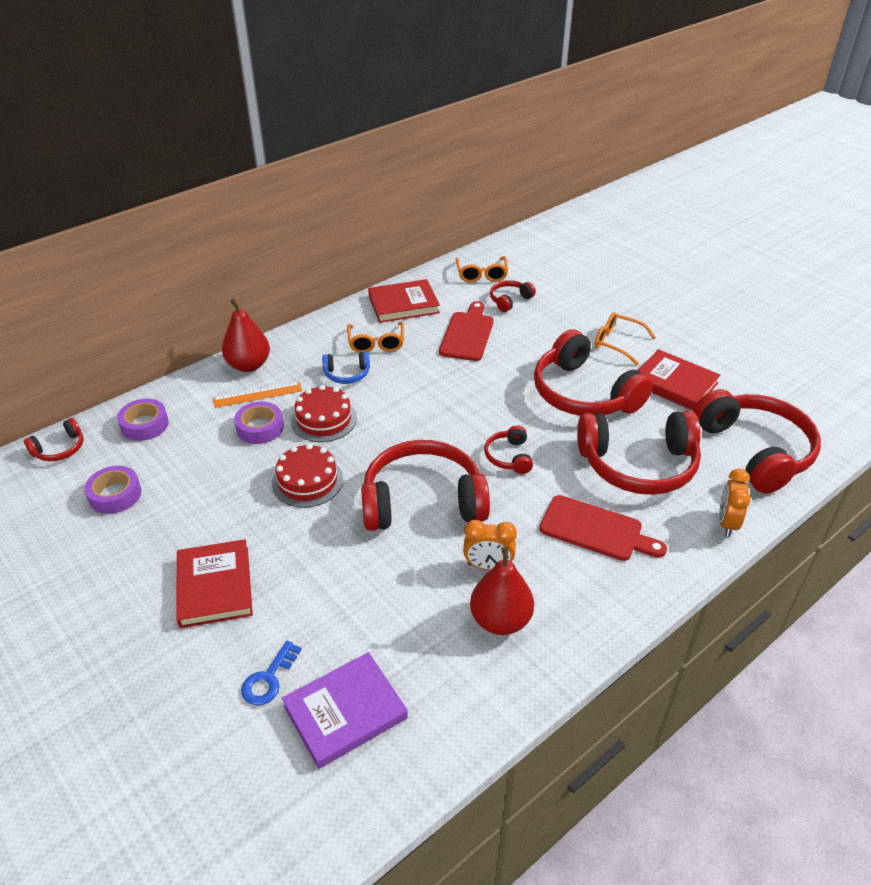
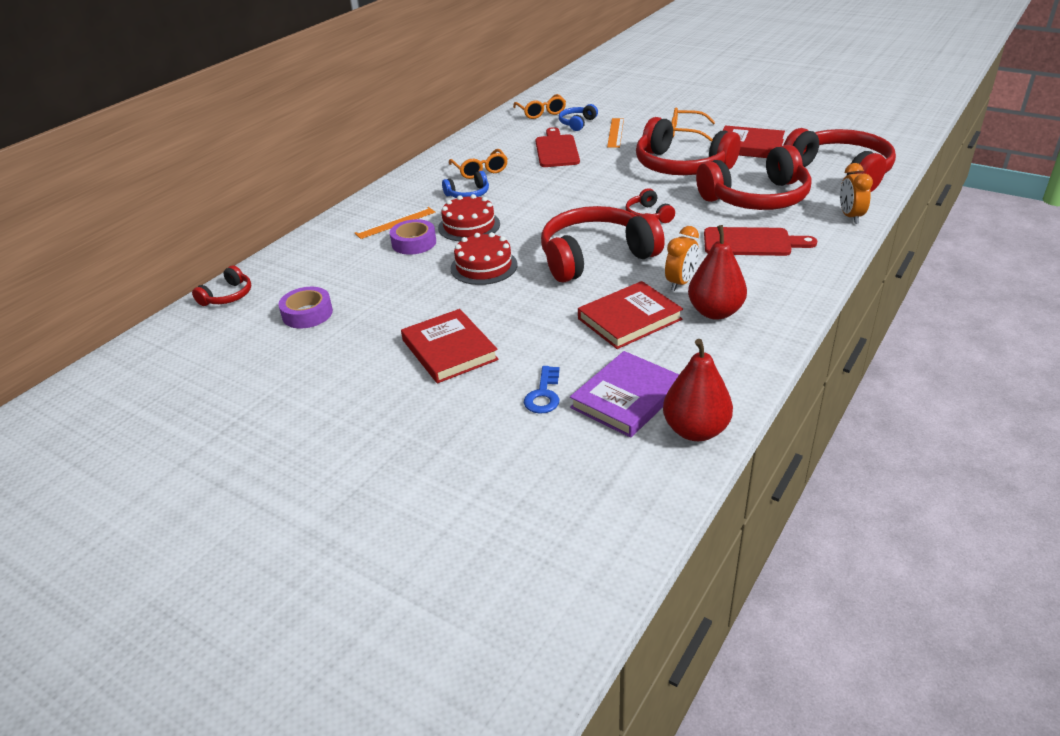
camera: 15 degrees left, 5 degrees down
(144, 425) = (301, 263): purple tape -> none
(248, 365) = (372, 206): red pear -> red pear (695, 430)
(403, 304) = (486, 142): red book -> red book (629, 319)
(488, 566) = (680, 283): orange clock -> orange clock turned 45 degrees counterclockwise
(509, 300) = (577, 123): red headphones -> blue headphones
(541, 324) = (615, 132): none -> orange ruler

